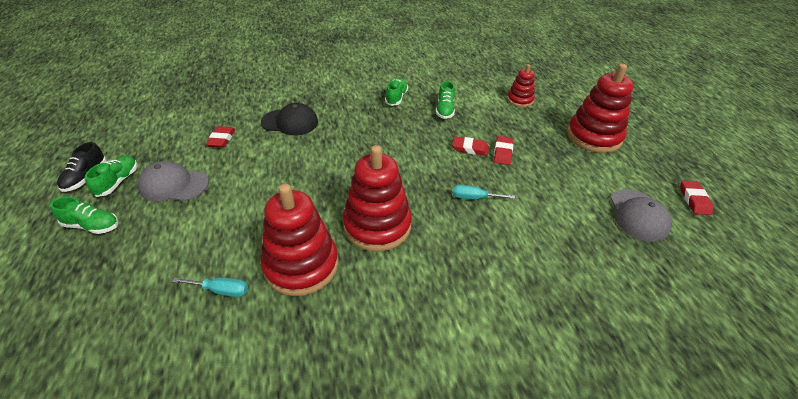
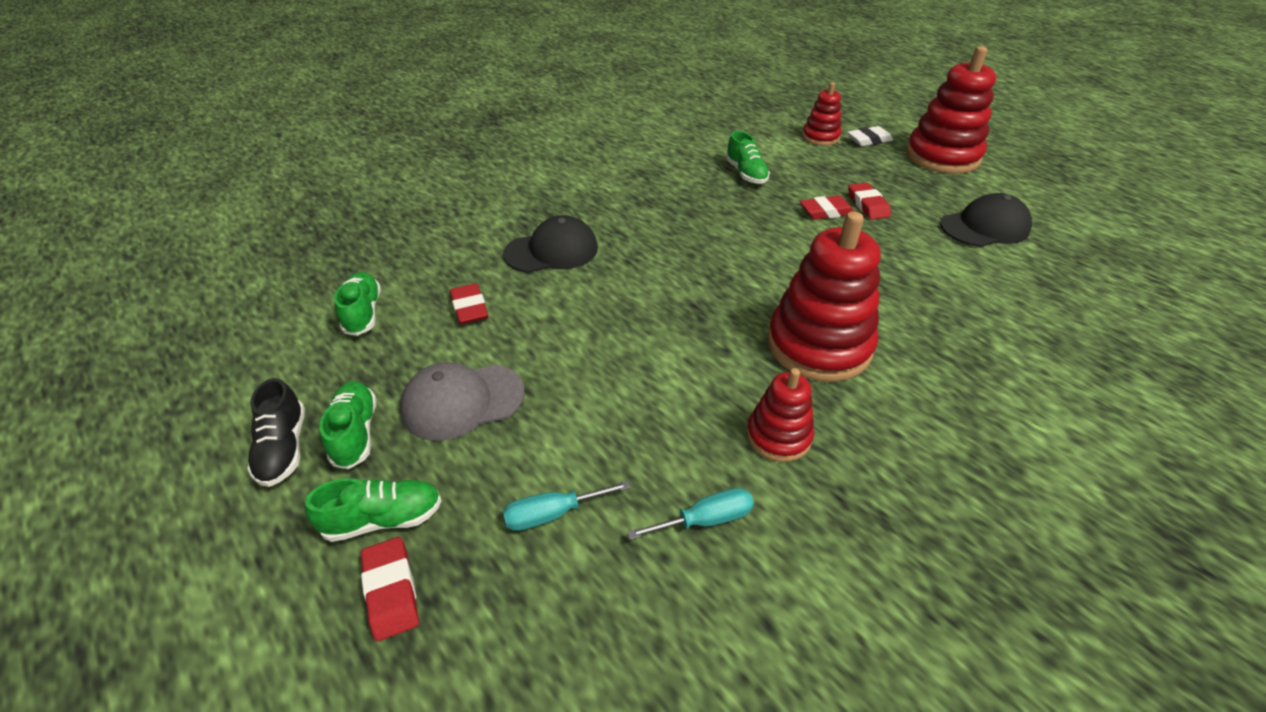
camera: 25 degrees left, 0 degrees up
(301, 265) = (778, 436): red stacking toy -> red stacking toy, size x0.54
(396, 98) = (667, 176): green shoe -> green shoe (363, 313)
(474, 198) = (893, 269): turquoise screwdriver -> turquoise screwdriver (552, 514)
(552, 111) = (869, 140): none -> white eraser
(569, 193) = (984, 227): none -> black cap
(638, 215) = (1072, 228): grey cap -> none
(694, 200) = (1103, 194): red eraser -> red eraser (391, 591)

